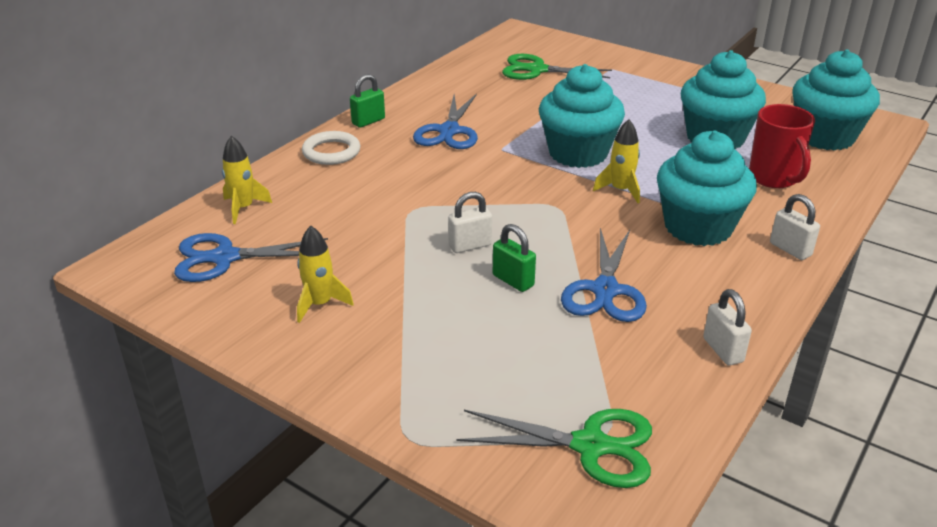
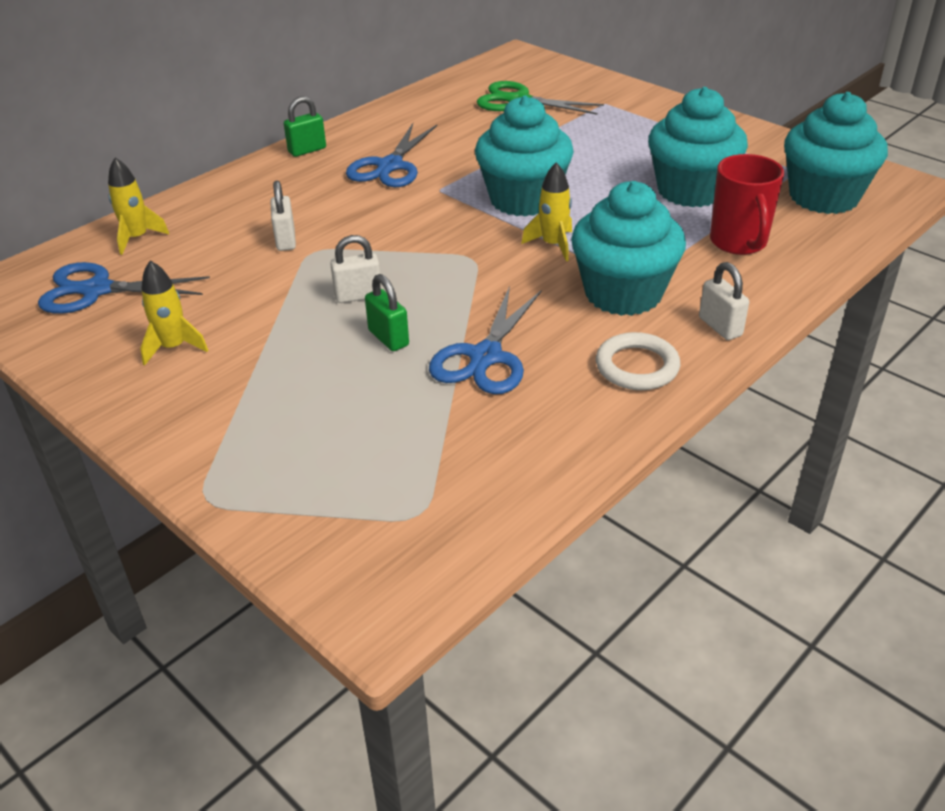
camera: 10 degrees right, 5 degrees up
(331, 152) = (253, 182): white ring -> white ring (637, 366)
(590, 445) = (393, 526): green scissors -> none
(723, 350) = (588, 435): white padlock -> white padlock (286, 240)

